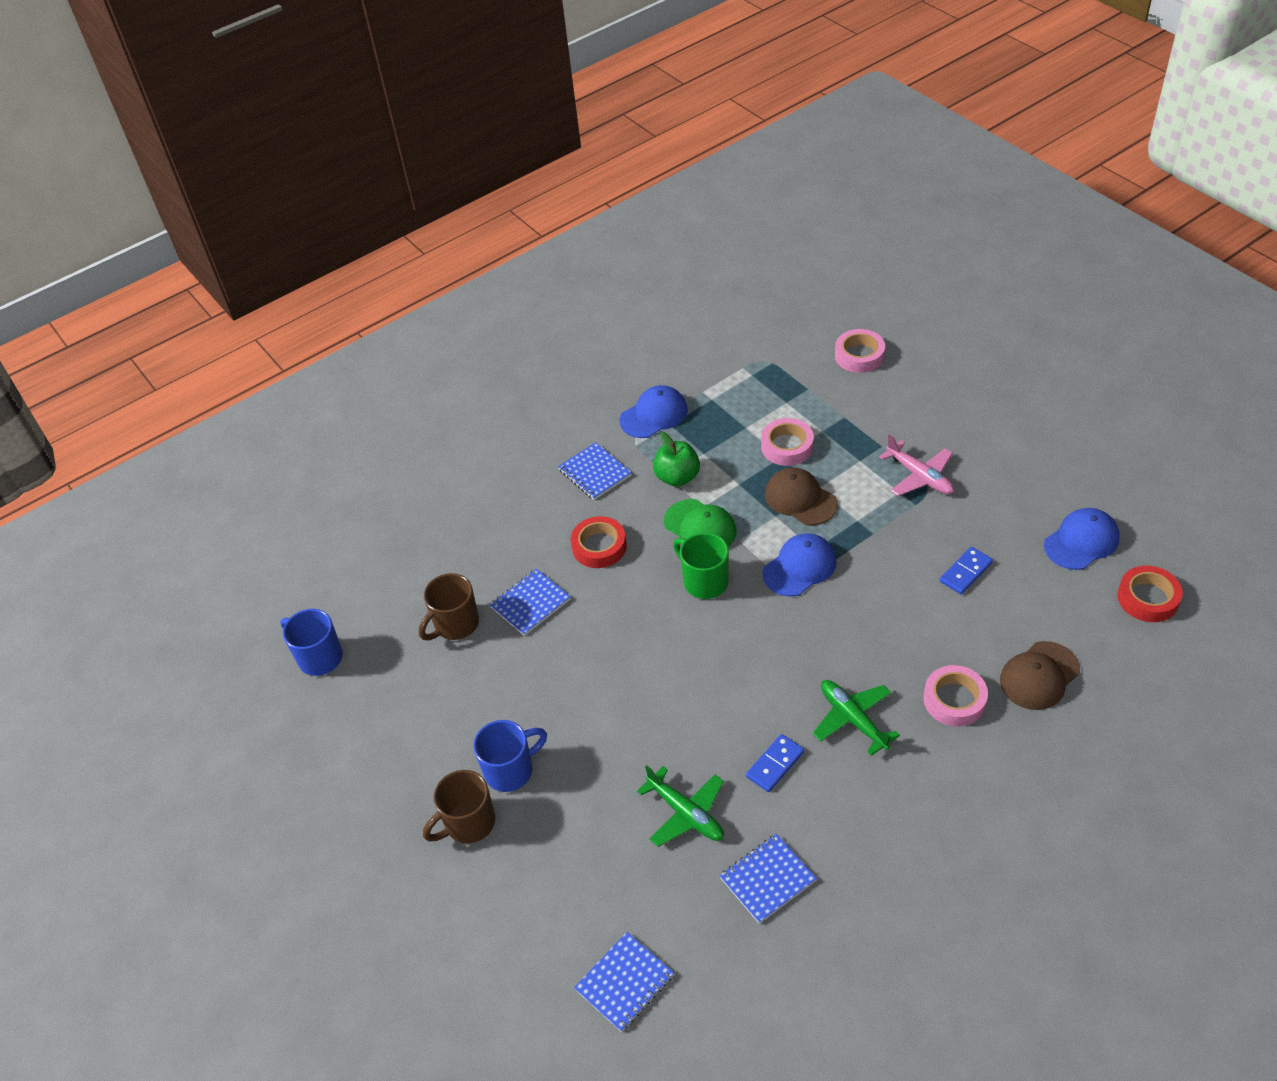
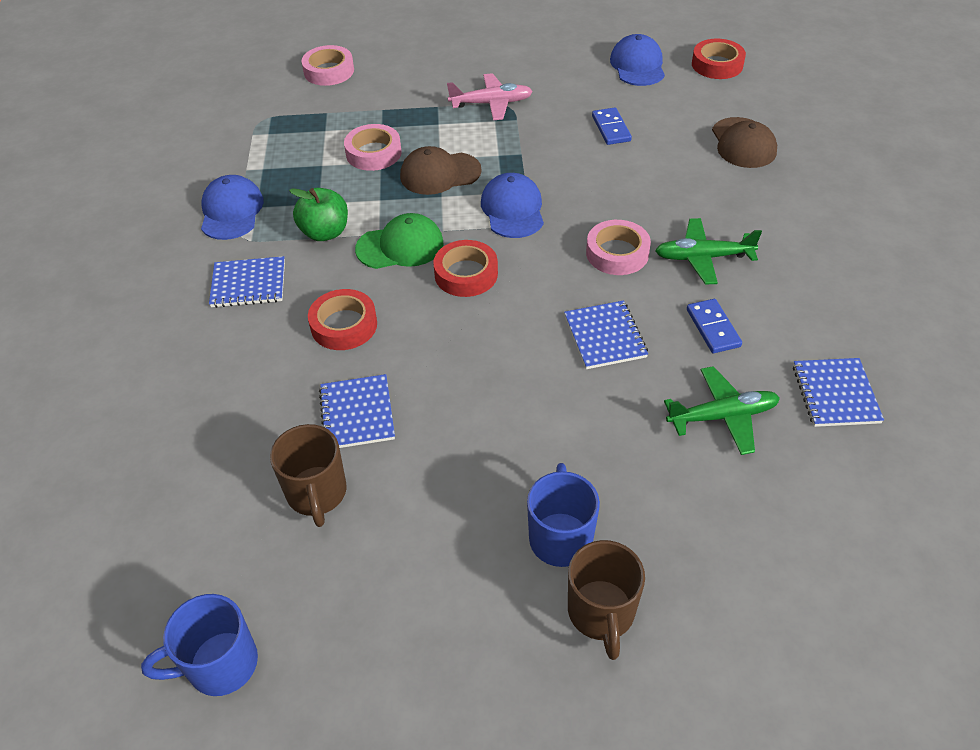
camera: 60 degrees left, 0 degrees up
(624, 982) = (894, 563): blue notebook -> blue notebook (605, 336)
(704, 581) = (466, 274): green mug -> red tape
(954, 700) = (730, 194): pink tape -> pink tape (617, 253)

